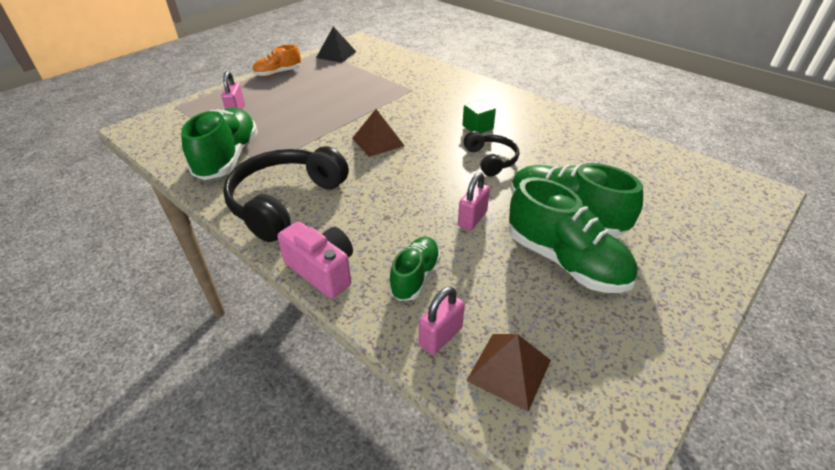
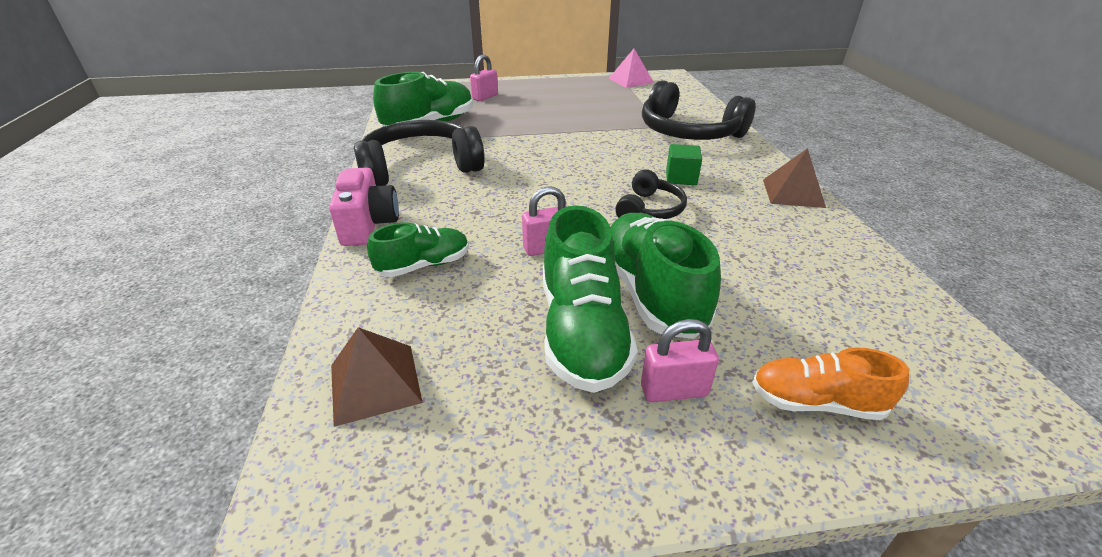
camera: 40 degrees right, 5 degrees down
(278, 73) = (558, 81): orange shoe -> orange shoe (816, 402)
(336, 54) = (630, 80): black pyramid -> pink pyramid
(378, 142) = (561, 155): brown pyramid -> brown pyramid (793, 193)
(435, 88) = (688, 132): none -> black headphones
(440, 336) = (368, 320): pink padlock -> pink padlock (674, 390)

